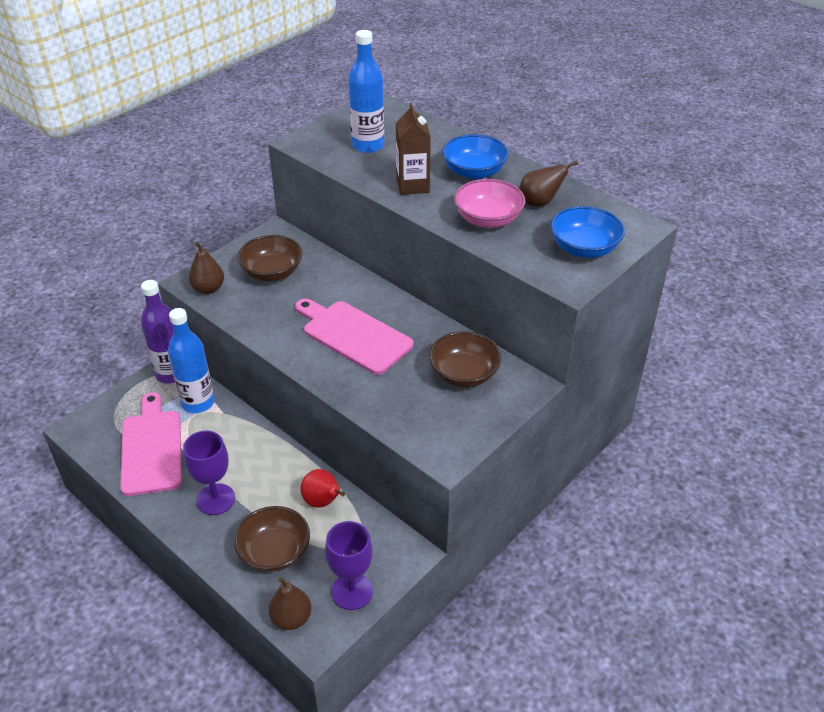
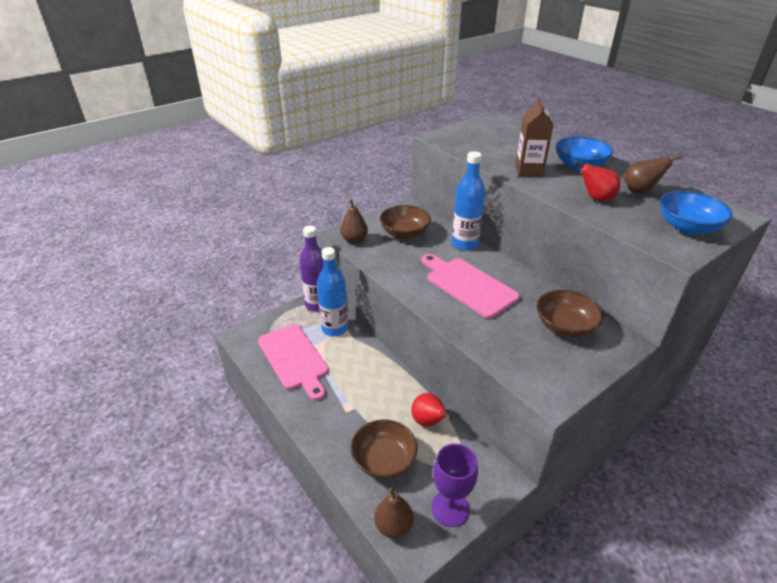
camera: 10 degrees right, 5 degrees down
(151, 448) = (294, 359): pink cutting board -> pink cutting board turned 150 degrees clockwise
(216, 499) = (339, 407): purple goblet -> none
(368, 145) = (491, 143): blue bottle -> blue bottle (465, 244)
(488, 219) = (595, 198): pink bowl -> red pear

